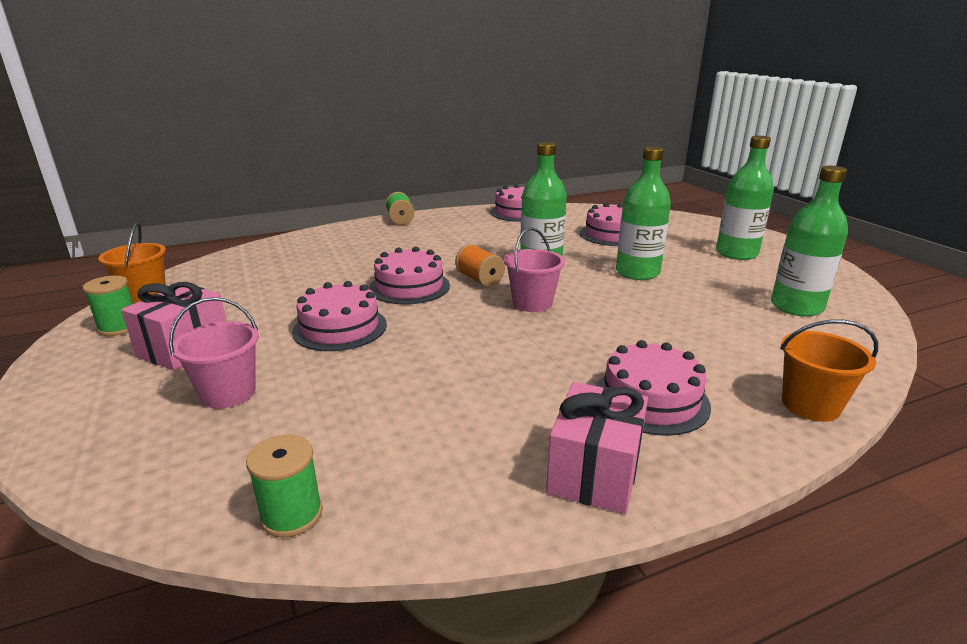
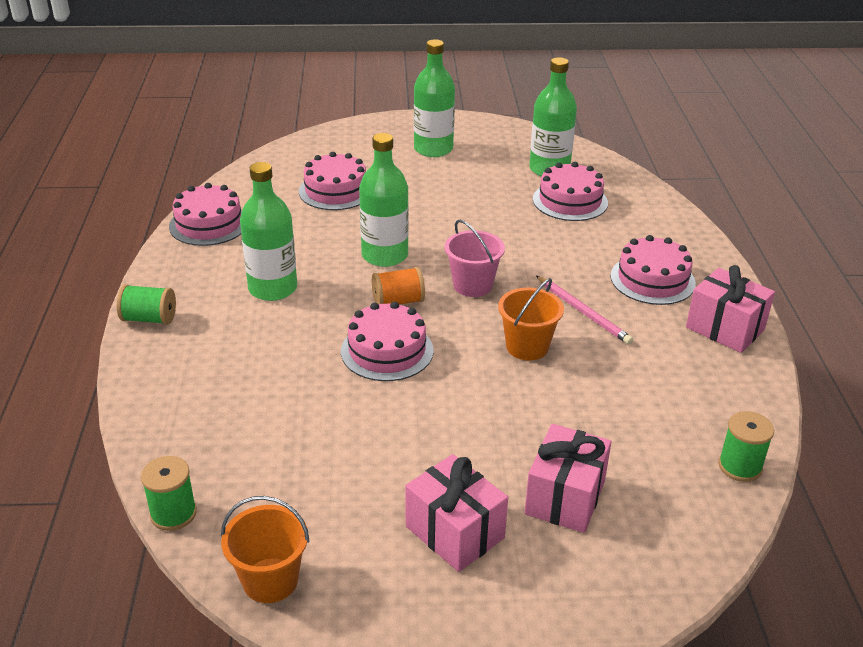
camera: 70 degrees left, 10 degrees up
(119, 327) = (366, 597): green spool -> green spool (173, 513)
(228, 393) = (565, 497): pink bucket -> pink gift
(340, 328) = (463, 413): pink cake -> pink cake (570, 201)
(539, 363) = (583, 312): none -> pink pencil
(637, 272) = (441, 211): green bottle -> green bottle (273, 288)
(810, 405) = (679, 224): orange bucket -> orange bucket (527, 347)

